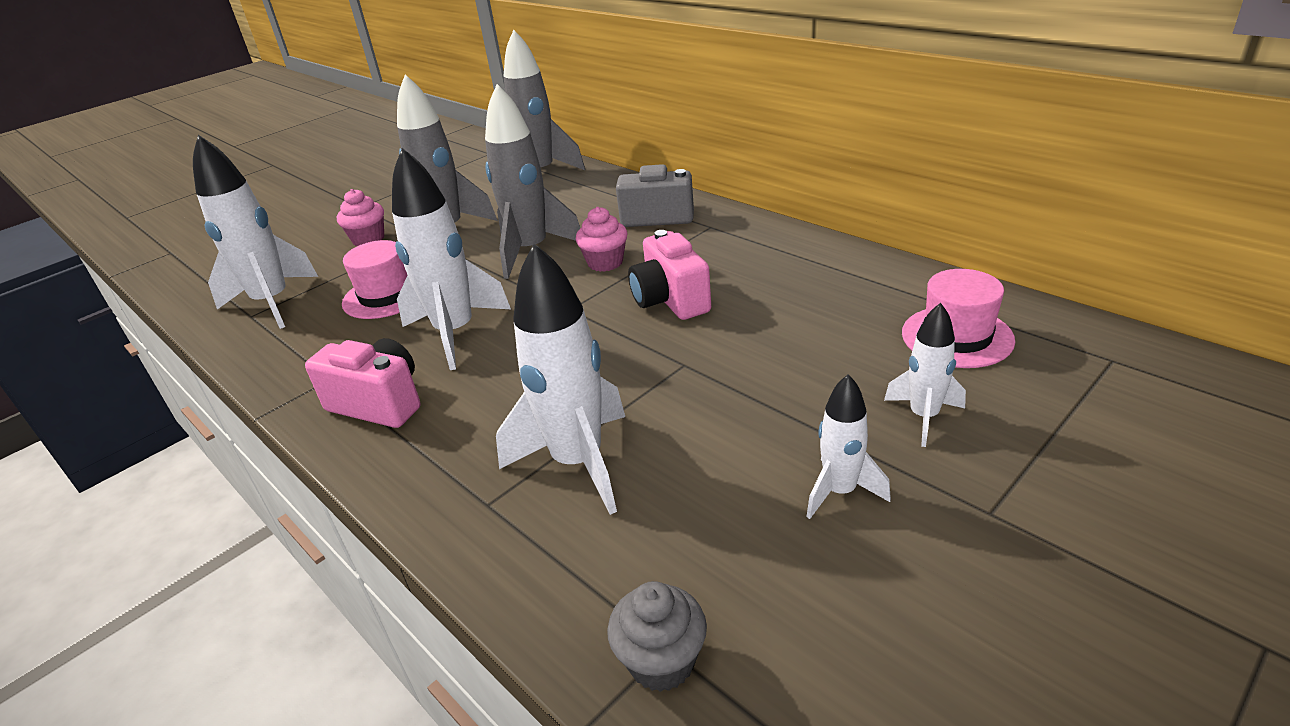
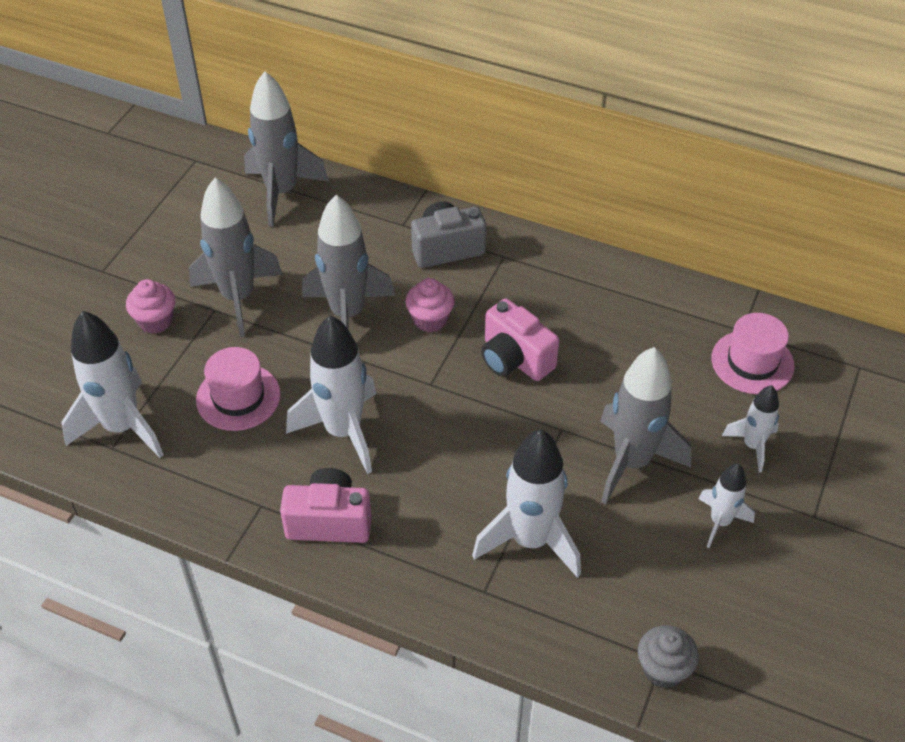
camera: 25 degrees left, 15 degrees up
(751, 407) = (632, 462): none -> grey rocket

